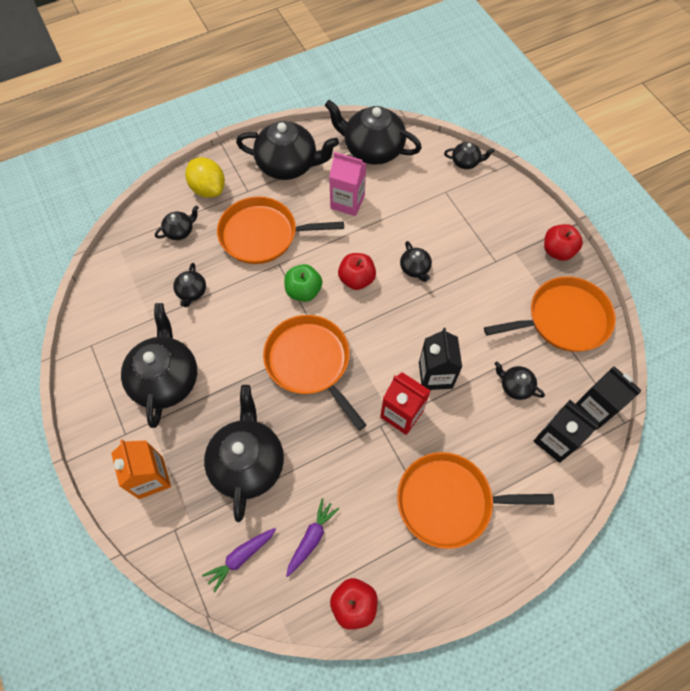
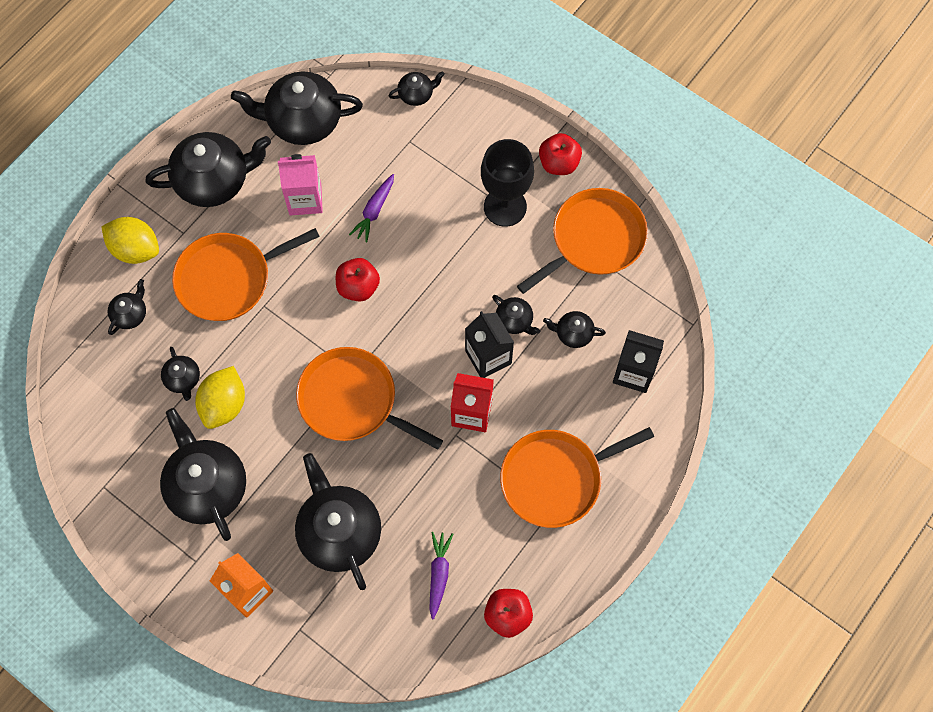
camera: 25 degrees left, 5 degrees up
(211, 323) = (224, 405): none -> yellow lemon
(241, 557) = (379, 624): purple carrot -> purple carrot (374, 211)
(303, 291) = (307, 325): green apple -> none
(415, 268) = (416, 248): black teapot -> black teapot (514, 321)
(499, 266) = (505, 207): none -> black goblet
(594, 408) = (659, 322): black carton -> none

